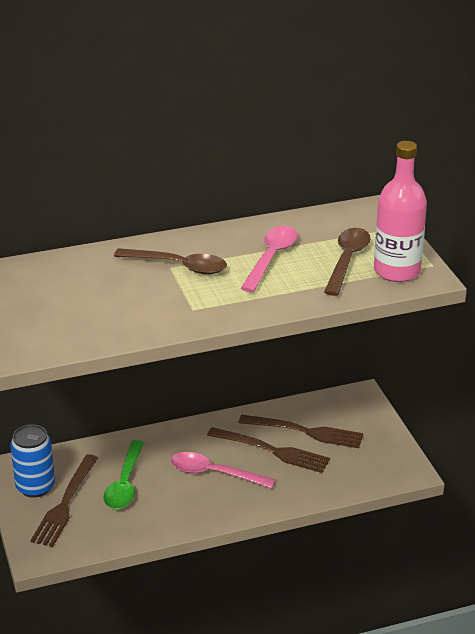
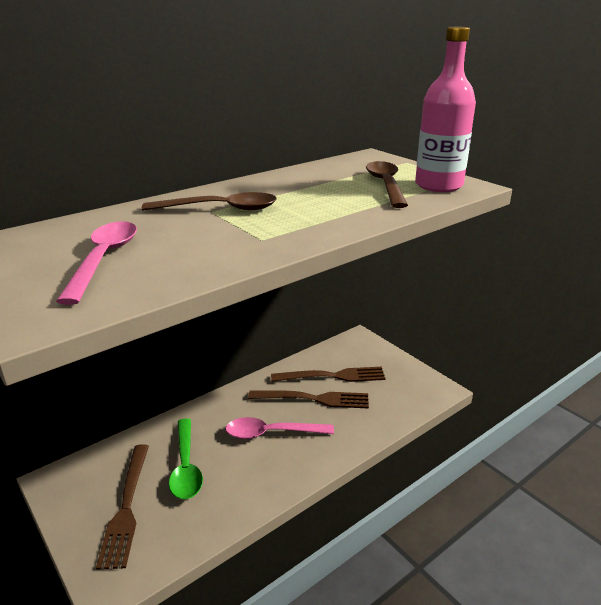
camera: 20 degrees left, 5 degrees down
(35, 487) = (86, 496): blue can -> none
(271, 258) = (312, 192): pink spoon -> pink spoon (104, 259)

